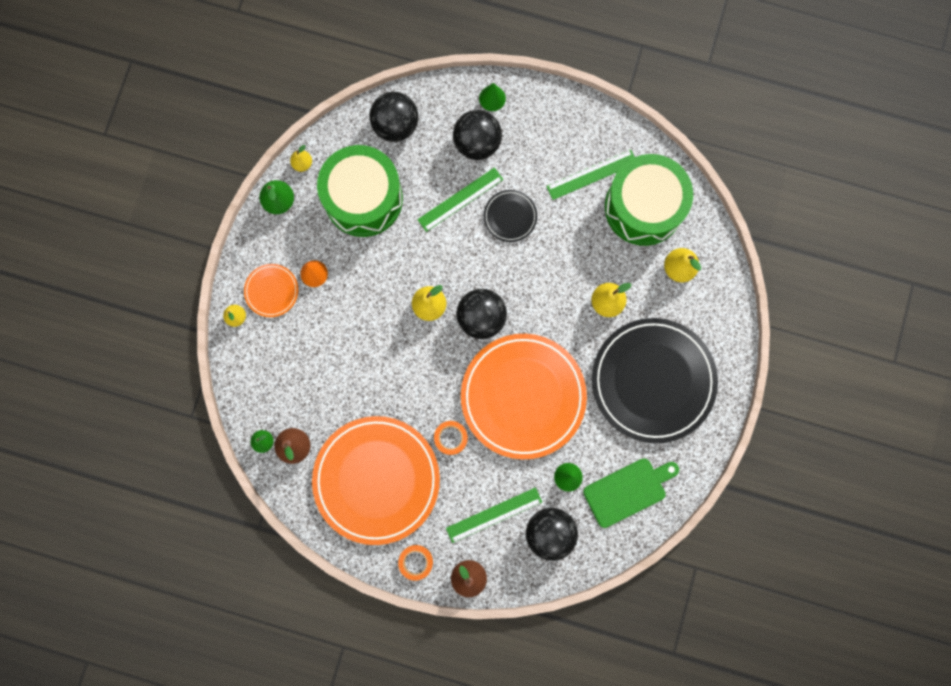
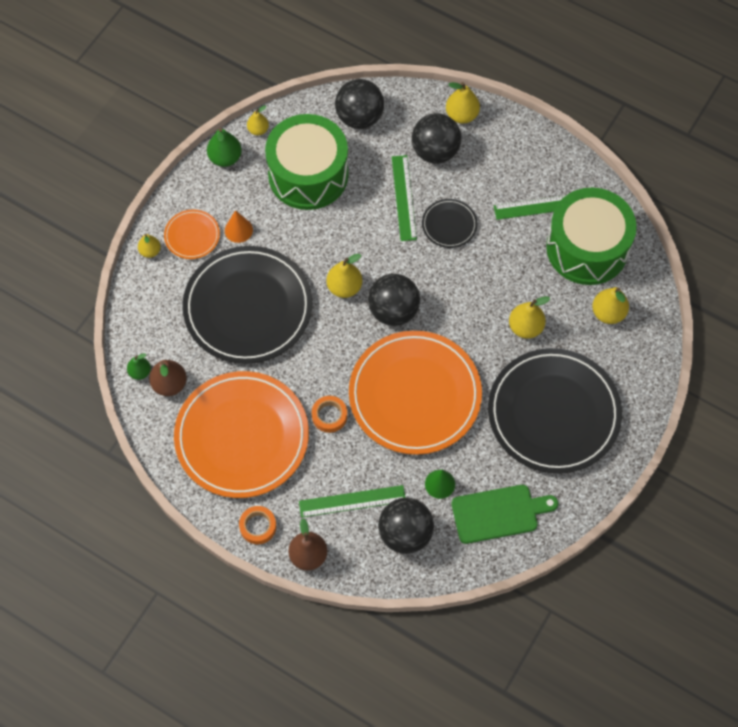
camera: 15 degrees right, 15 degrees down
(345, 350) = (248, 308): none -> black plate
(460, 199) = (404, 198): green ruler -> green ruler turned 75 degrees counterclockwise
(492, 98) = (461, 115): green cone -> yellow pear

